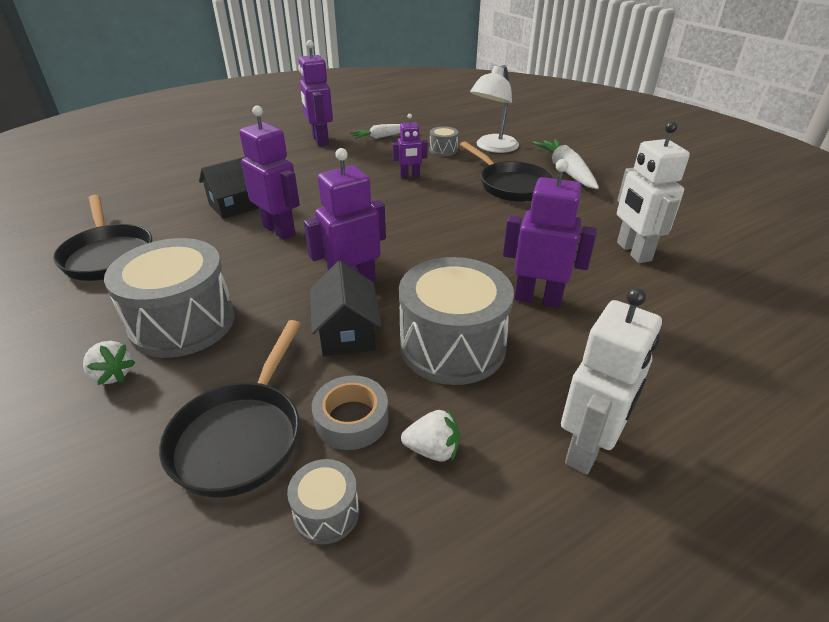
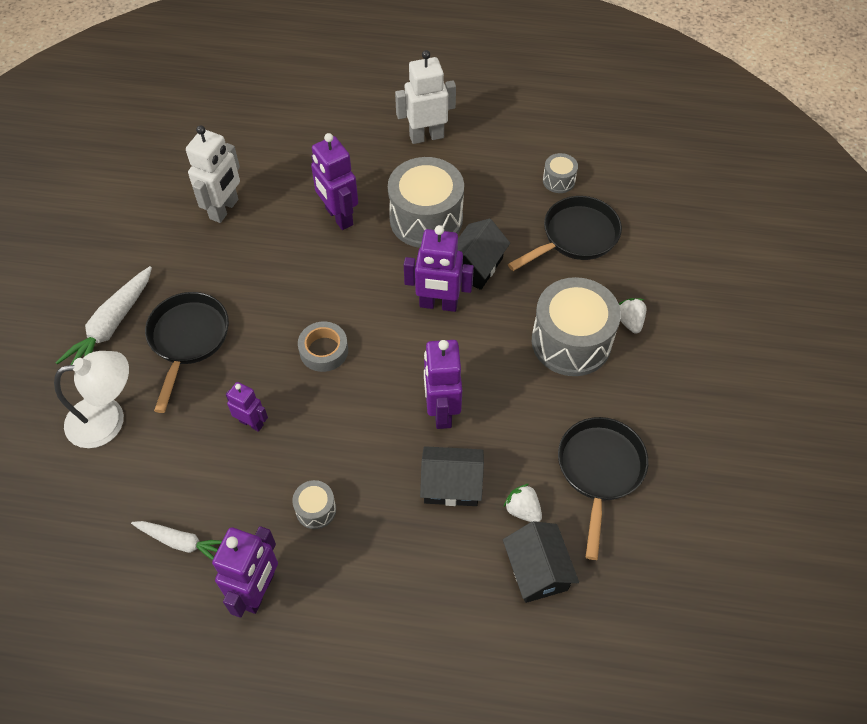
camera: 140 degrees left, 20 degrees up
(142, 199) = (537, 570): none -> black house
(351, 419) = (516, 212): grey tape -> grey tape (324, 350)
(433, 450) = (492, 176): white strawberry -> white strawberry (523, 510)
(443, 150) = (160, 452): grey drum -> grey drum (316, 510)

